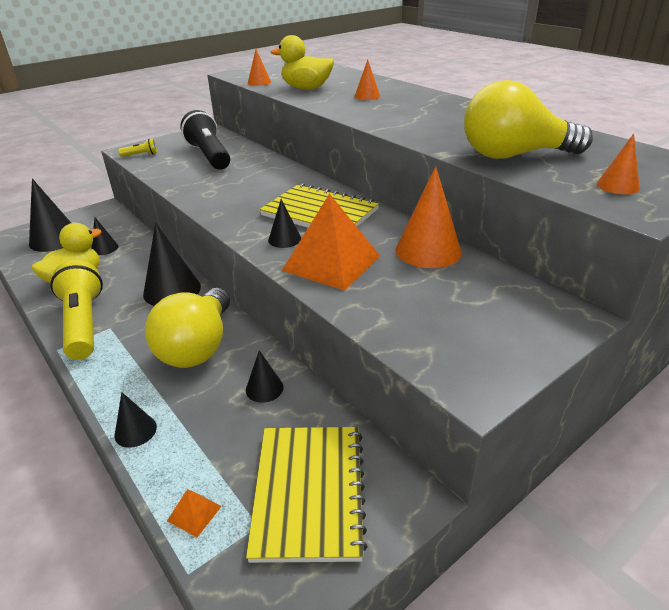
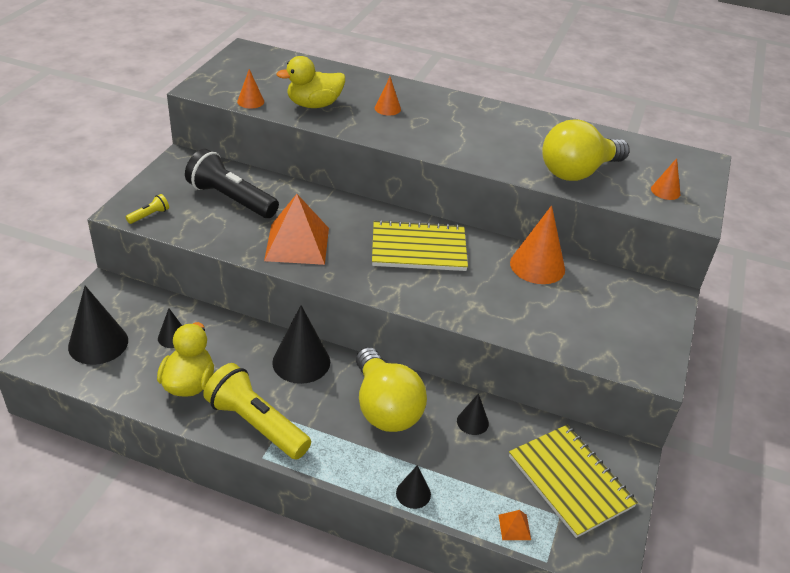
camera: 35 degrees left, 5 degrees up
(284, 239) = (420, 287): black cone -> none
(331, 263) = (480, 300): orange pyramid -> orange pyramid (297, 244)

